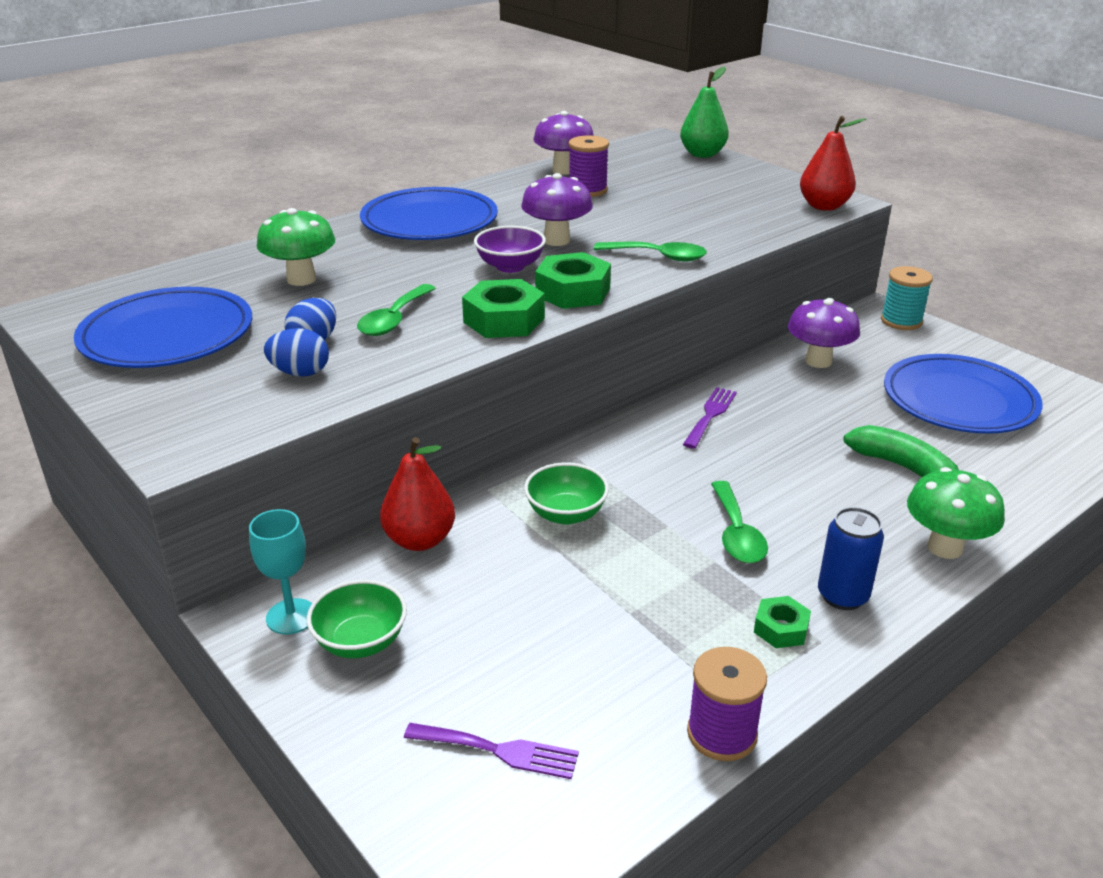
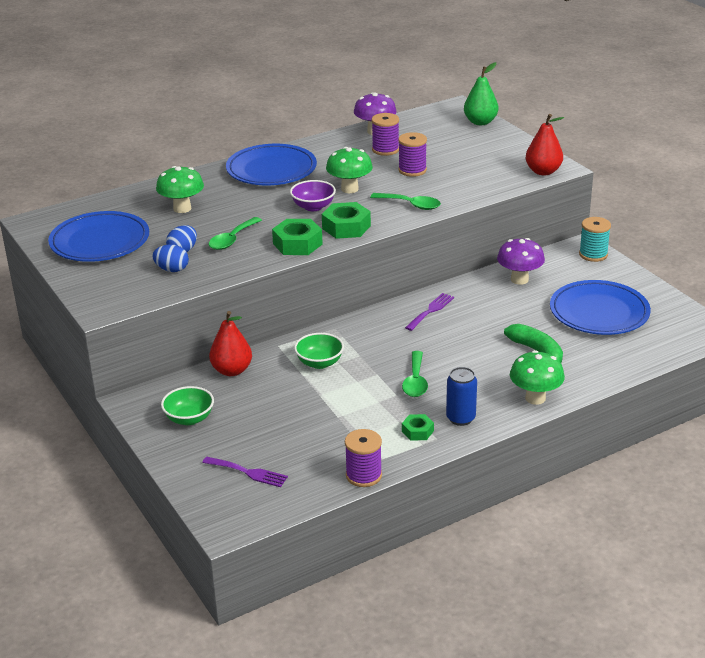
camera: 10 degrees right, 0 degrees up
(291, 616) = (155, 404): turquoise goblet -> none
(556, 240) = (349, 189): purple mushroom -> green mushroom
(638, 213) = (412, 170): none -> purple spool

